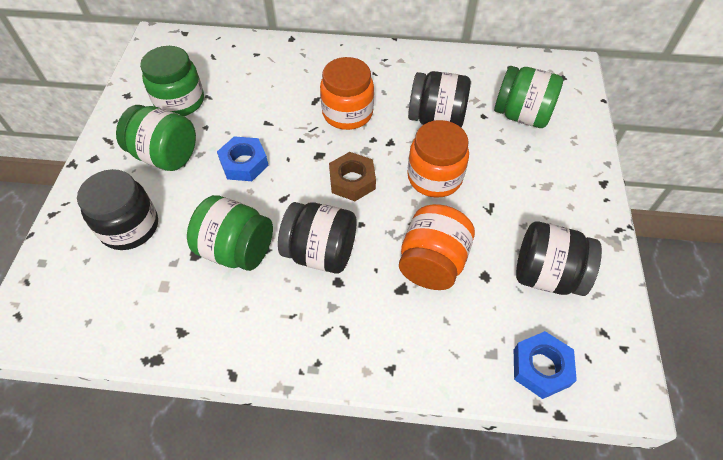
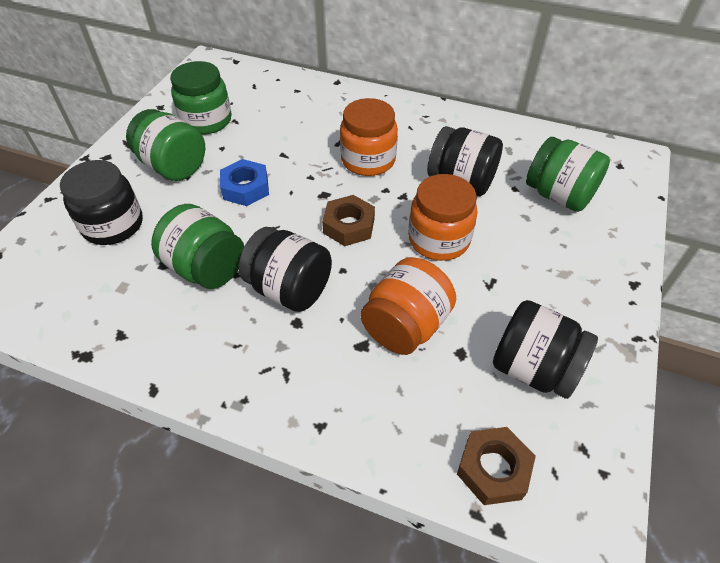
camera: 15 degrees right, 5 degrees down
(541, 367) = (493, 469): blue nut -> brown nut

